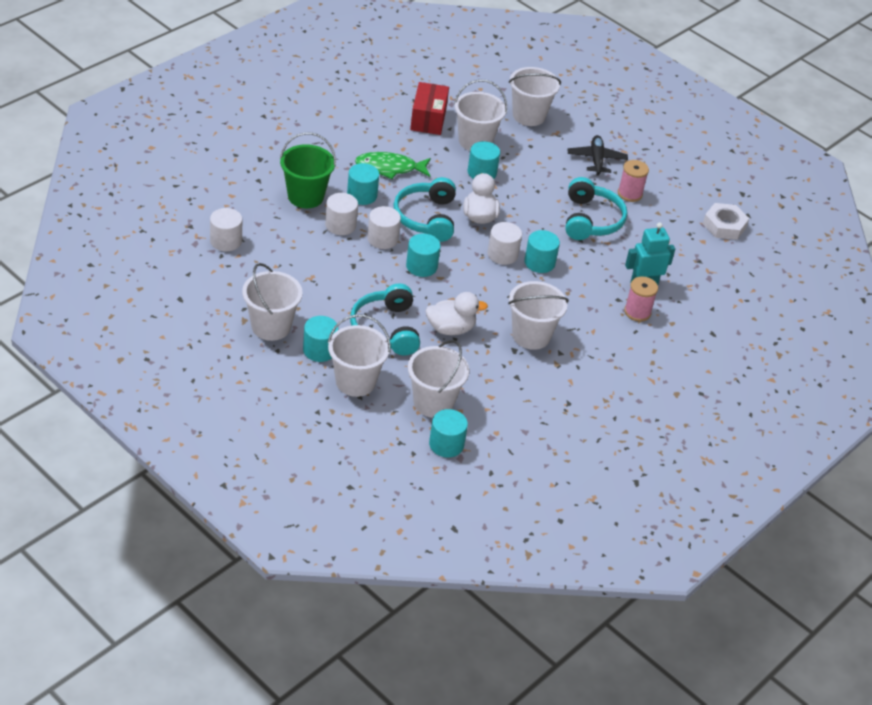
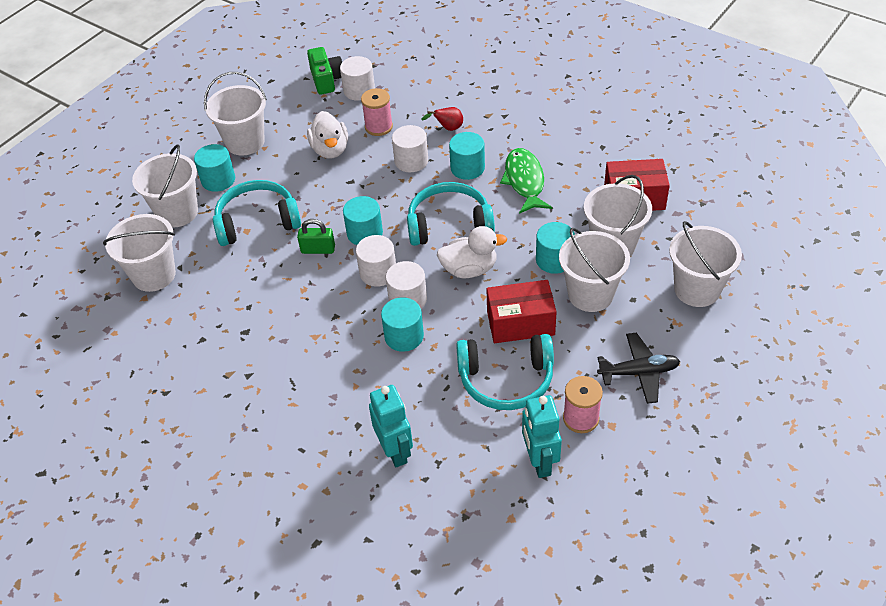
camera: 90 degrees right, 5 degrees up
(198, 260) = (326, 80): none -> green camera
(305, 196) = (448, 128): green bucket -> red pear
(382, 239) = (400, 195): white cylinder -> white cylinder (378, 272)
(432, 296) = (318, 249): none -> green padlock
(446, 444) = (94, 294): turquoise cylinder -> none
(450, 329) = (269, 272): white duck -> white duck (330, 150)
(531, 335) = (271, 344): white bucket -> white bucket (590, 294)
(540, 202) = (520, 323): none -> red box
(637, 312) = (338, 448): pink spool -> pink spool (378, 127)
(661, 219) = (539, 461): none -> turquoise robot
(724, 226) = (557, 545): white nut -> none

